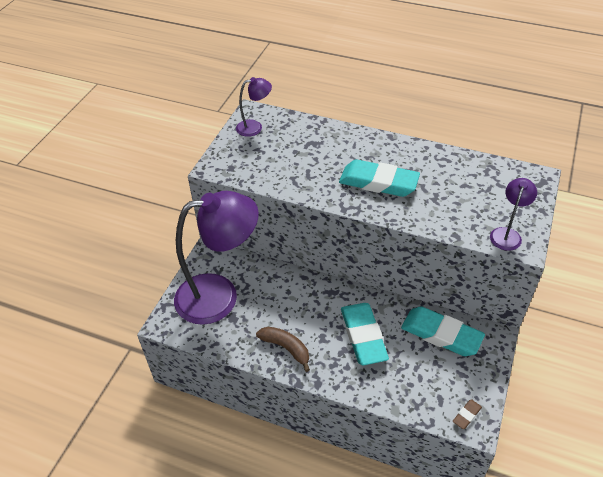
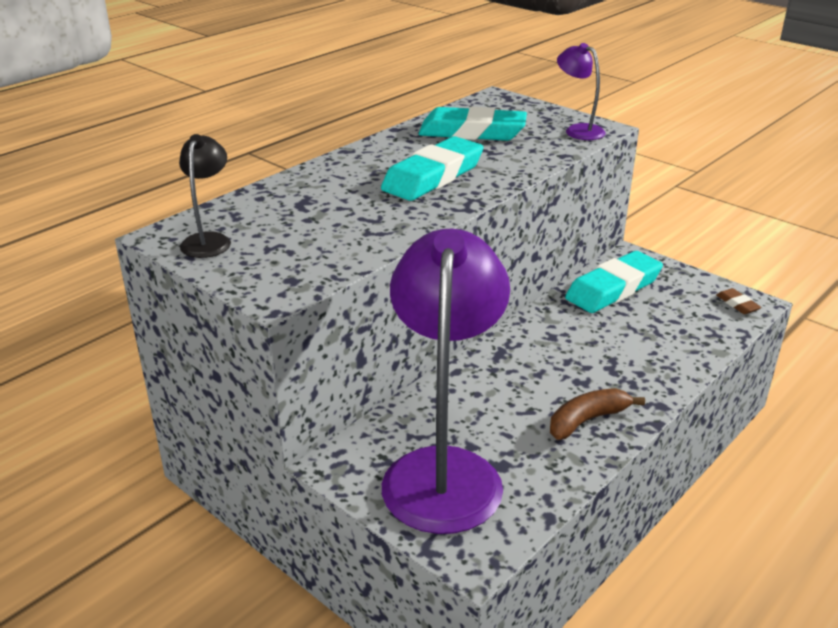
camera: 70 degrees left, 15 degrees down
(254, 127) = (209, 240): purple lamp -> black lamp
(363, 336) = (593, 346): turquoise eraser -> turquoise eraser (472, 132)

